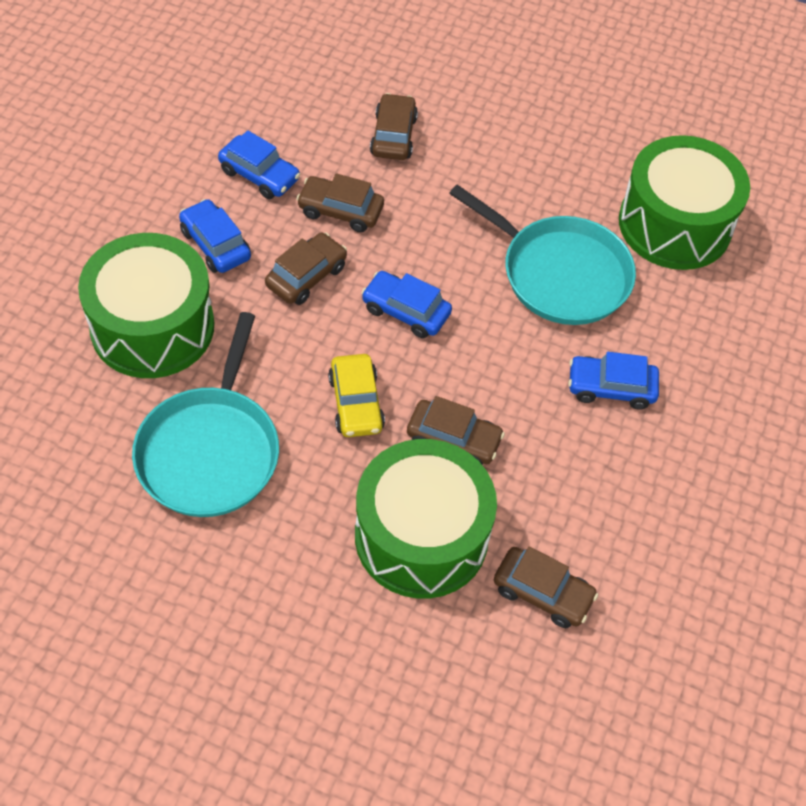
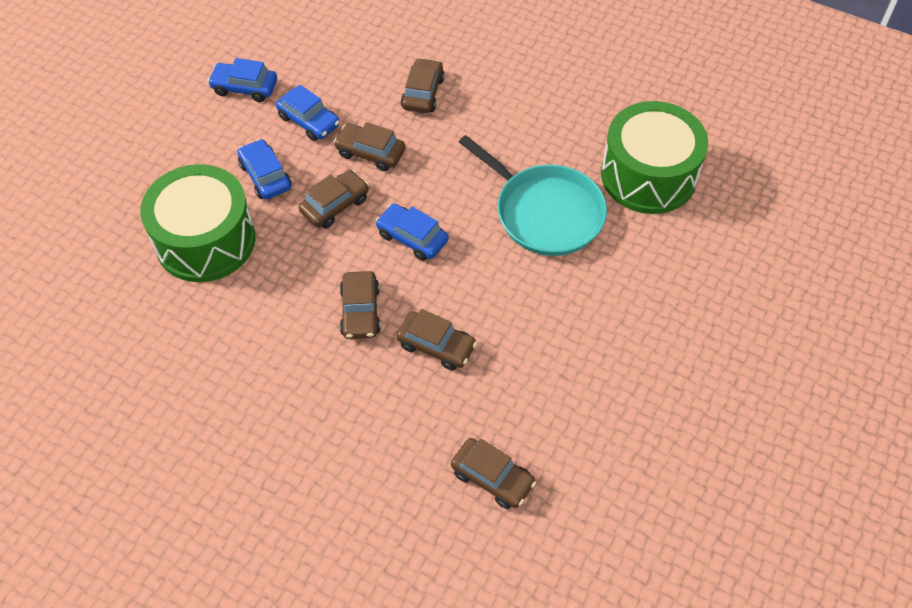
camera: 10 degrees right, 0 degrees up
(210, 450) = (237, 343): turquoise pan -> none
(356, 403) = (360, 311): yellow car -> brown car
(421, 536) = (398, 424): green drum -> none
(611, 388) = (574, 310): blue car -> blue car (245, 87)

